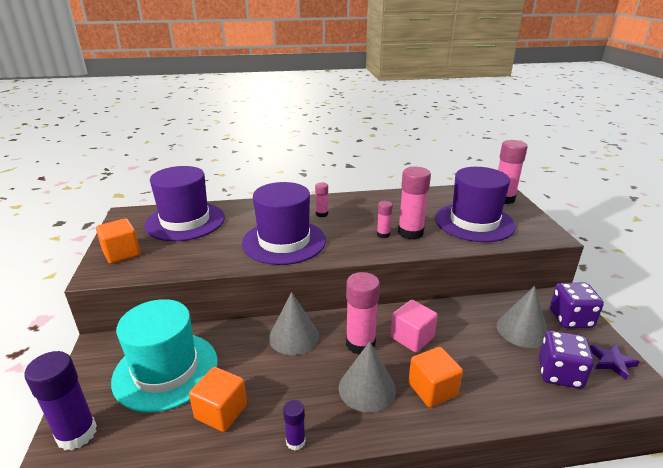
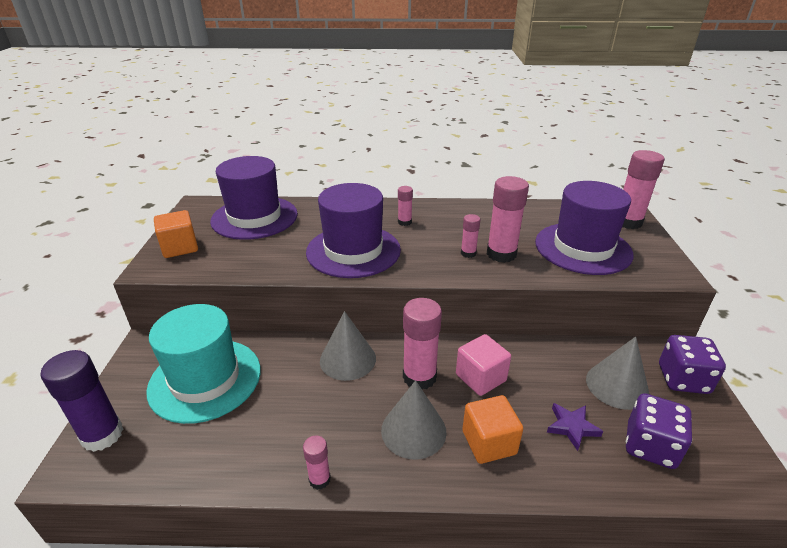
camera: 10 degrees right, 5 degrees up
(221, 412) = (250, 433): orange cube -> none
(295, 441) = (319, 479): purple glue stick -> pink glue stick
(612, 362) = (723, 441): purple star -> purple star (572, 427)

